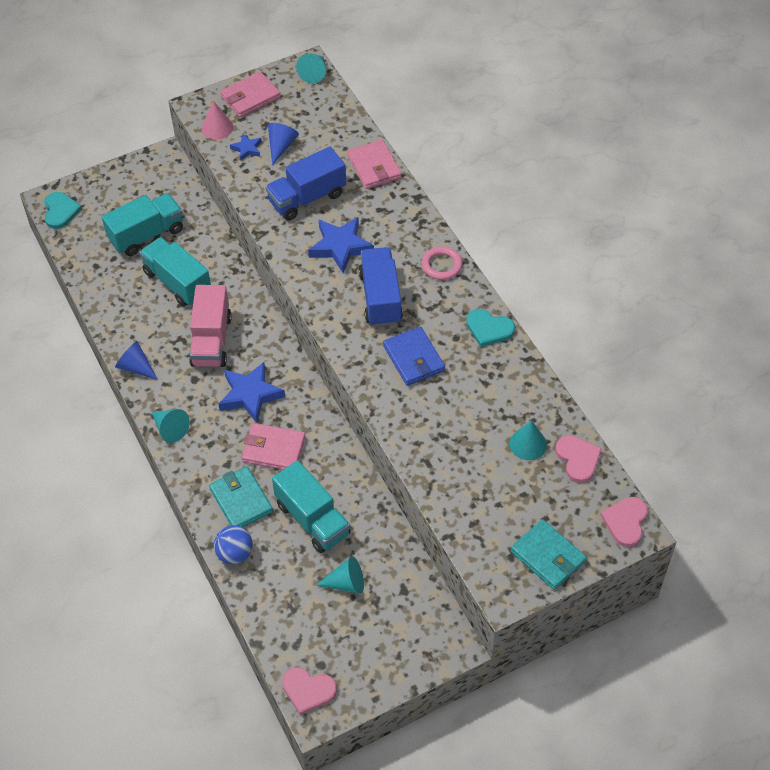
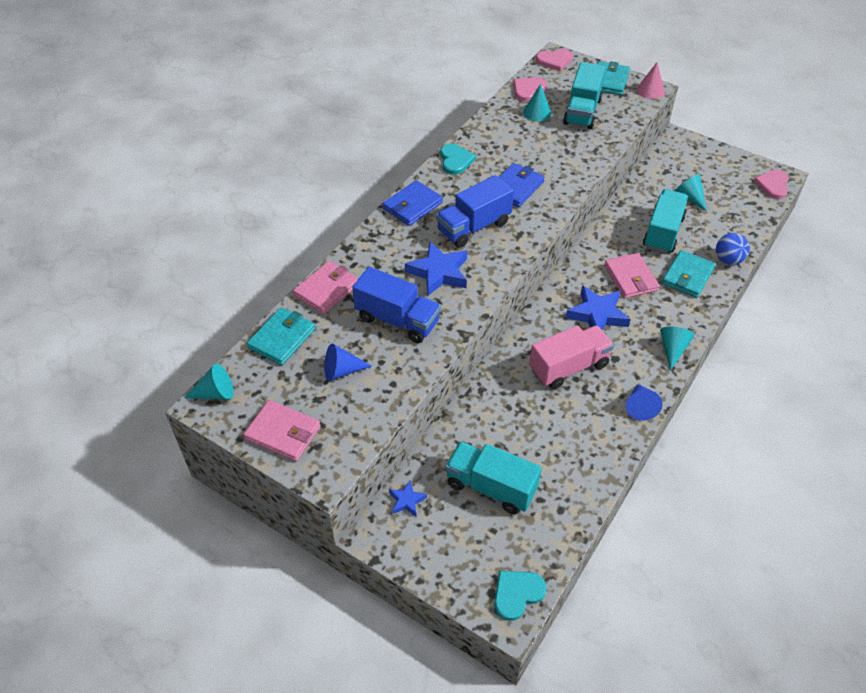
camera: 120 degrees left, 5 degrees down
(177, 282) = (528, 427): turquoise truck -> turquoise truck (582, 111)
(217, 127) = (347, 439): pink cone -> pink cone (650, 90)
(247, 149) = (363, 397): blue star -> blue star (407, 500)
(308, 690) = (773, 185): pink heart -> pink heart turned 150 degrees counterclockwise
(340, 123) = (282, 338): none -> turquoise wallet
(441, 265) = (412, 206): pink ring -> blue wallet

